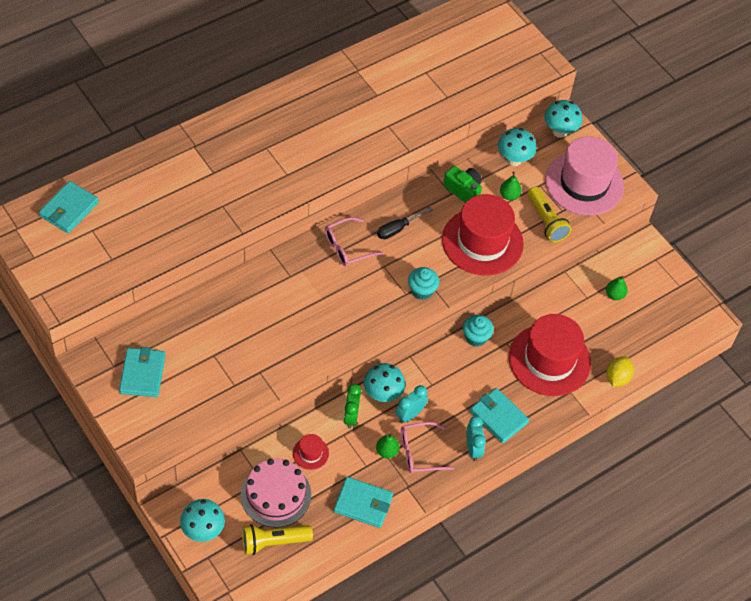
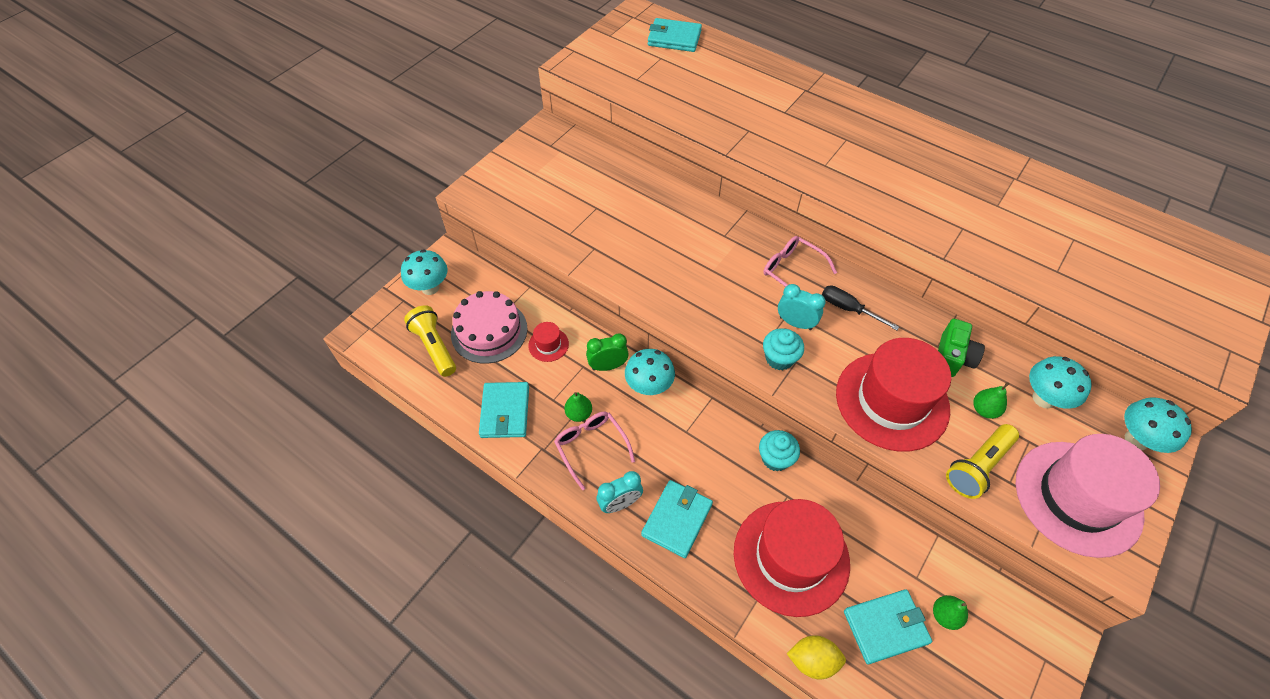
camera: 75 degrees right, 0 degrees up
(142, 374) = (550, 166): turquoise wallet -> turquoise wallet (885, 627)
(410, 415) = (635, 422): turquoise clock -> turquoise clock (795, 323)

